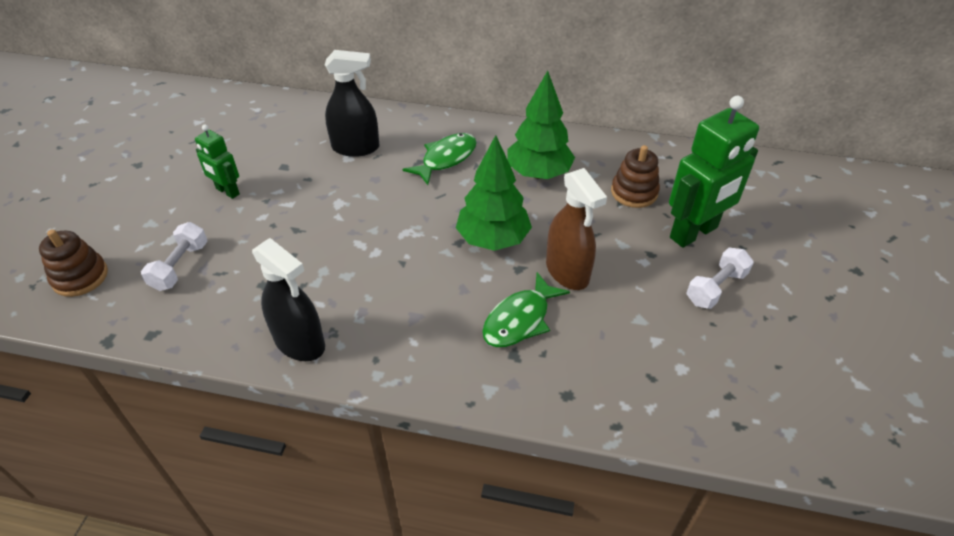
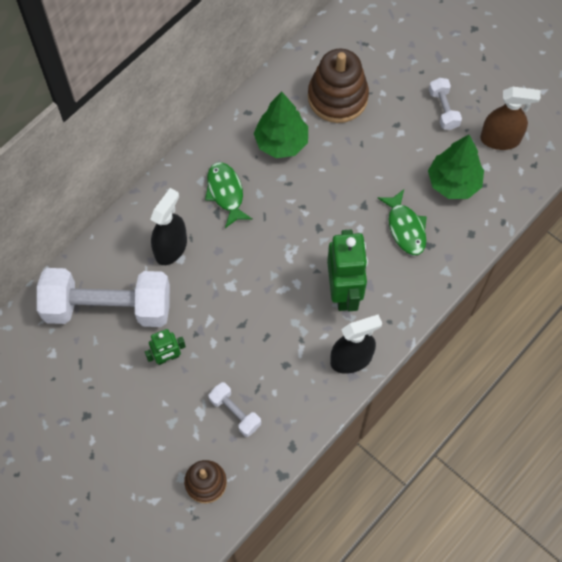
camera: 60 degrees left, 20 degrees up
(265, 134) = (108, 307): none -> white dumbbell
(493, 239) = (329, 206): green tree -> green tree (453, 183)
(567, 272) = (383, 180): brown spray bottle -> brown spray bottle (500, 139)
(634, 192) = (337, 97): brown stacking toy -> brown stacking toy, size x1.67
(694, 233) = (394, 89): green robot -> green robot (344, 292)

